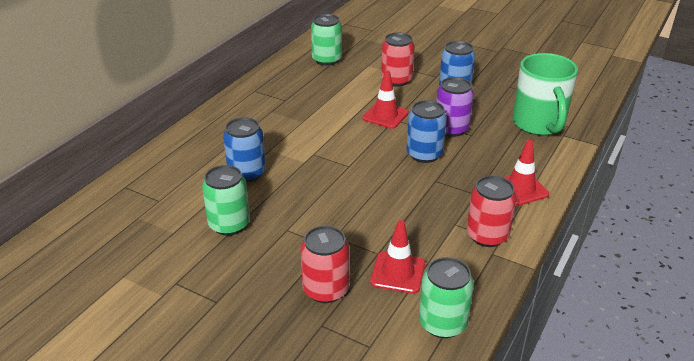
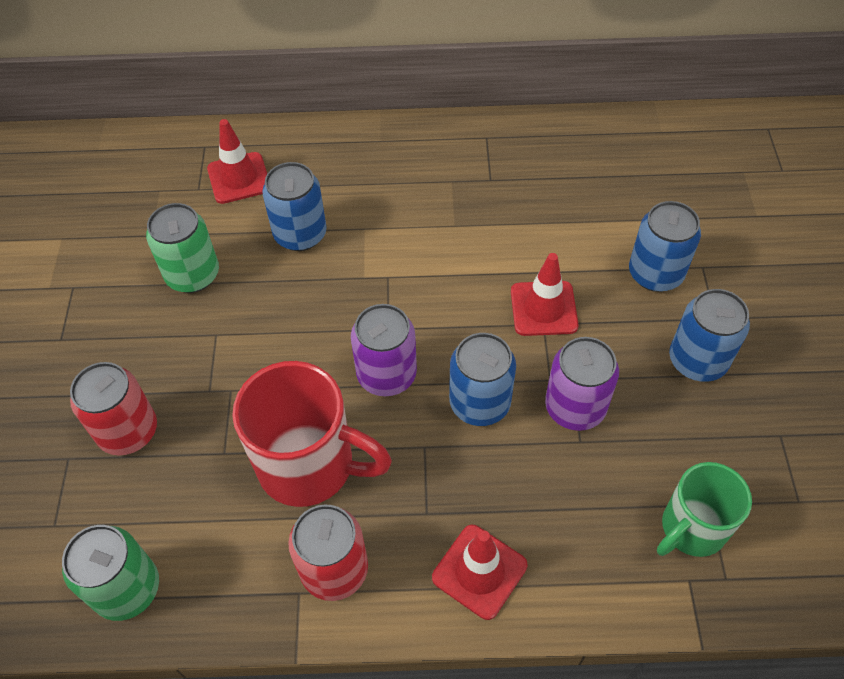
camera: 60 degrees right, 20 degrees up
(327, 60) = (636, 165): green can -> none
(379, 176) = (386, 375): none -> purple can
(396, 80) = (655, 274): red can -> blue can
(397, 273) = (197, 493): red traffic cone -> red traffic cone (239, 178)
(414, 223) = (309, 465): none -> red mug
(539, 124) = (691, 528): green mug -> green mug, size x0.65

